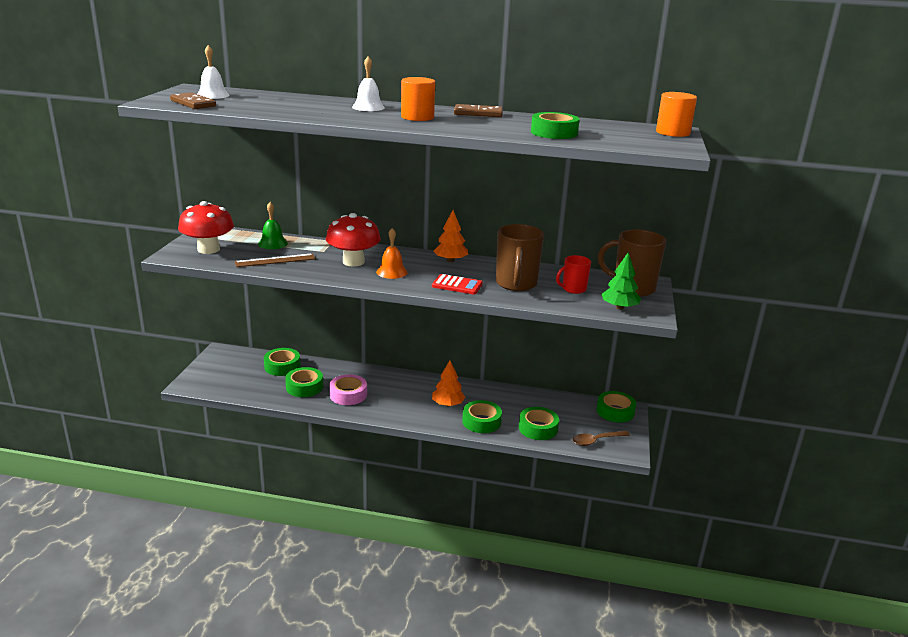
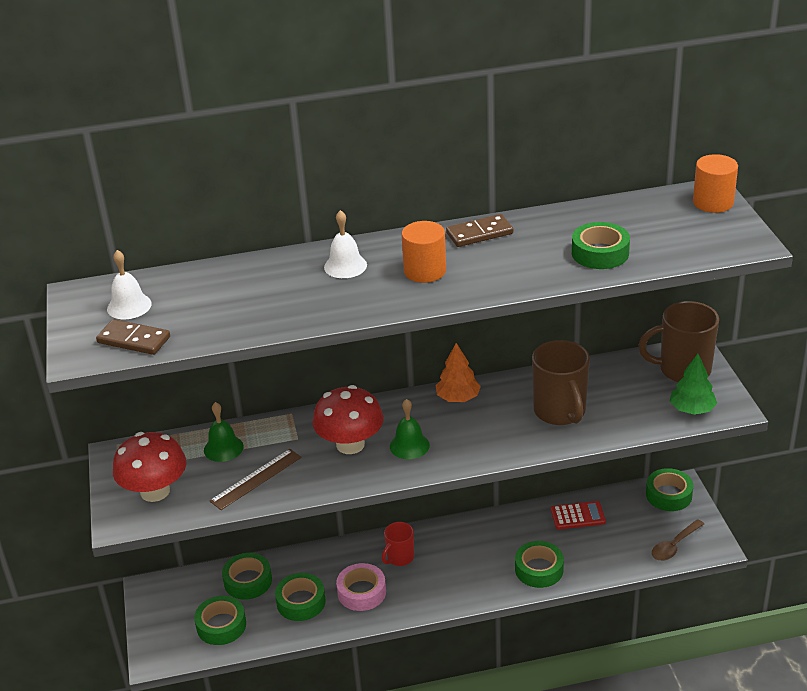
camera: 20 degrees left, 10 degrees up
(391, 272) = (409, 445): orange bell -> green bell
(447, 404) = (485, 559): orange tree -> none
(457, 285) = (499, 440): red calculator -> red calculator (578, 516)
(538, 428) = (604, 553): green tape -> green tape (221, 625)
(573, 289) = (625, 396): red mug -> red mug (399, 558)

